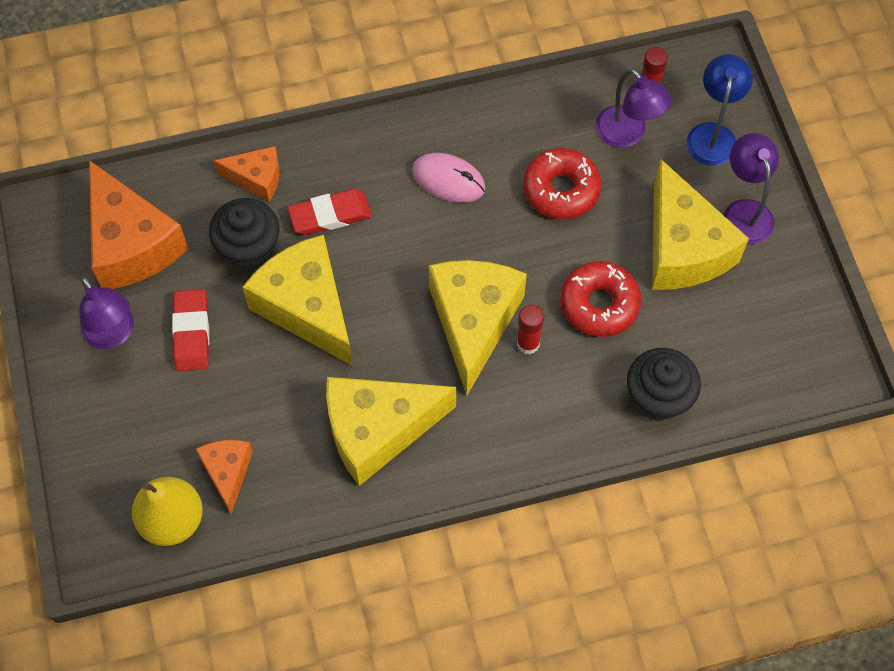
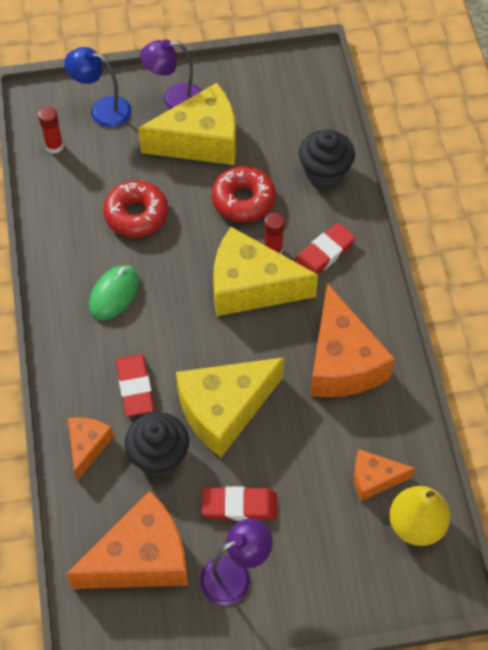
camera: 85 degrees left, 5 degrees down
(378, 430) = (342, 362): yellow cheese -> orange cheese
(448, 180) = (114, 294): pink mouse -> green mouse
(529, 401) = (323, 254): none -> red eraser
(627, 135) = (92, 165): purple lamp -> none

